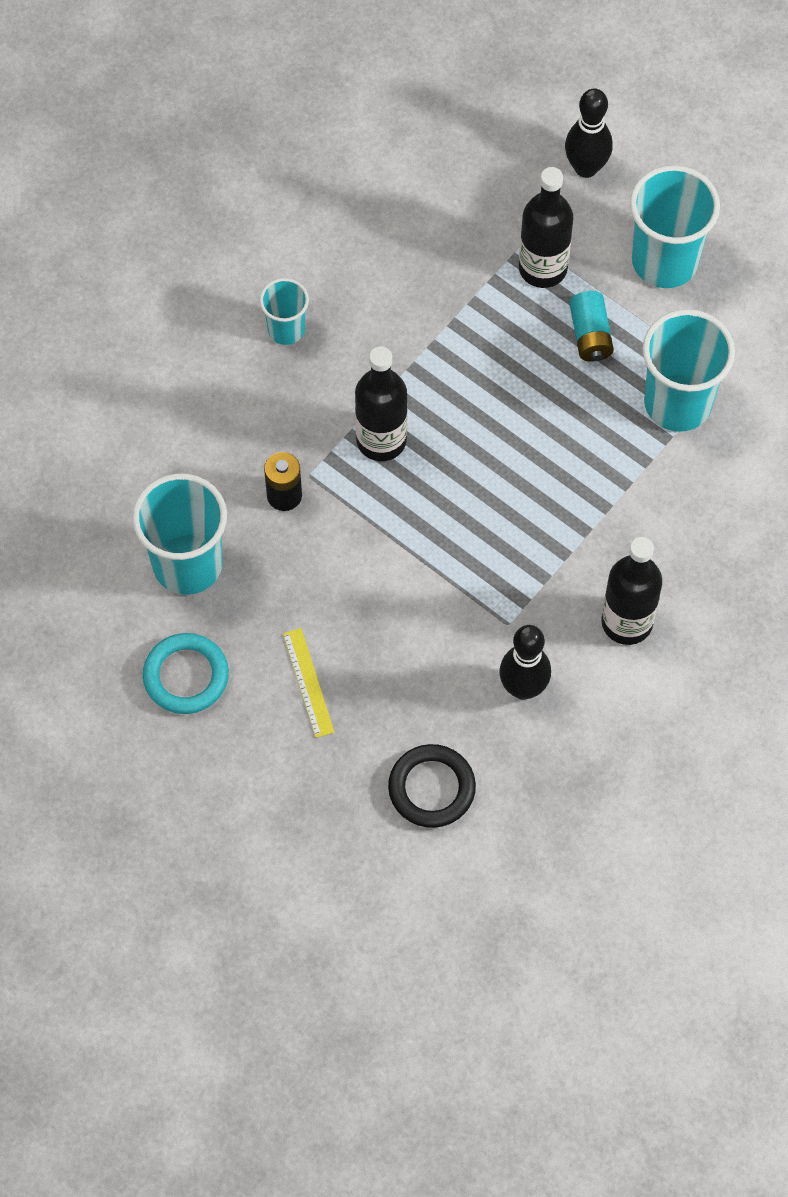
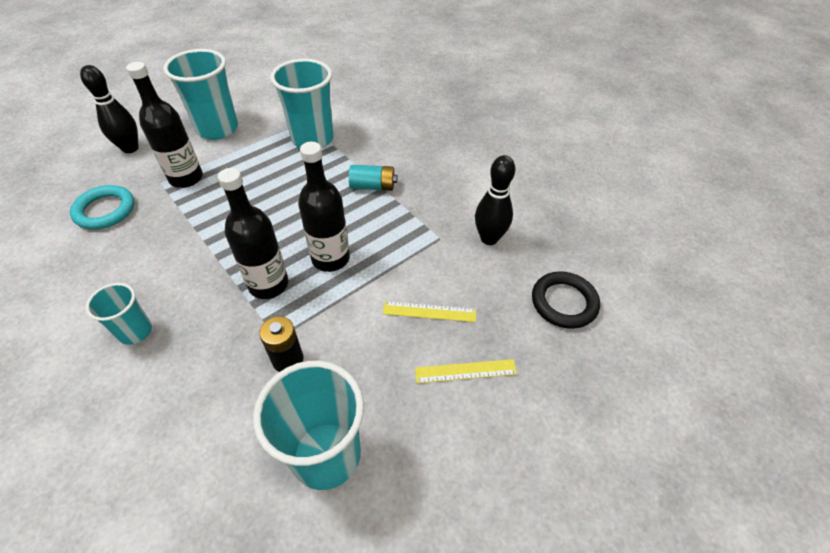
camera: 80 degrees left, 15 degrees down
(186, 676) = (443, 477): turquoise ring -> turquoise ring (105, 210)
(381, 631) = (429, 311): none -> yellow ruler
(590, 335) = (247, 166): turquoise battery -> turquoise battery (373, 186)
(627, 622) = (451, 183): black bottle -> black bottle (330, 258)

